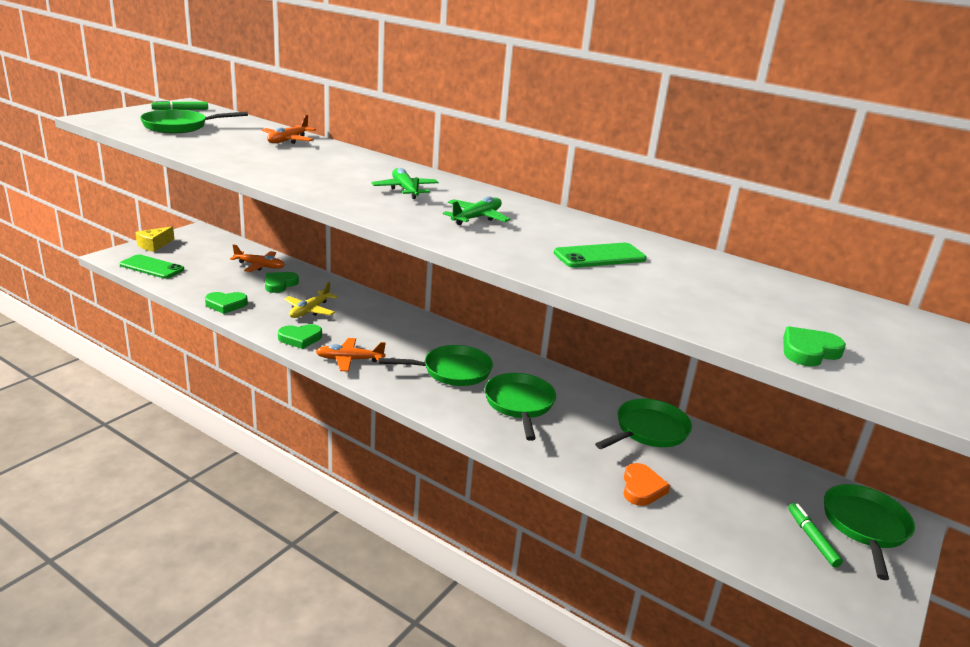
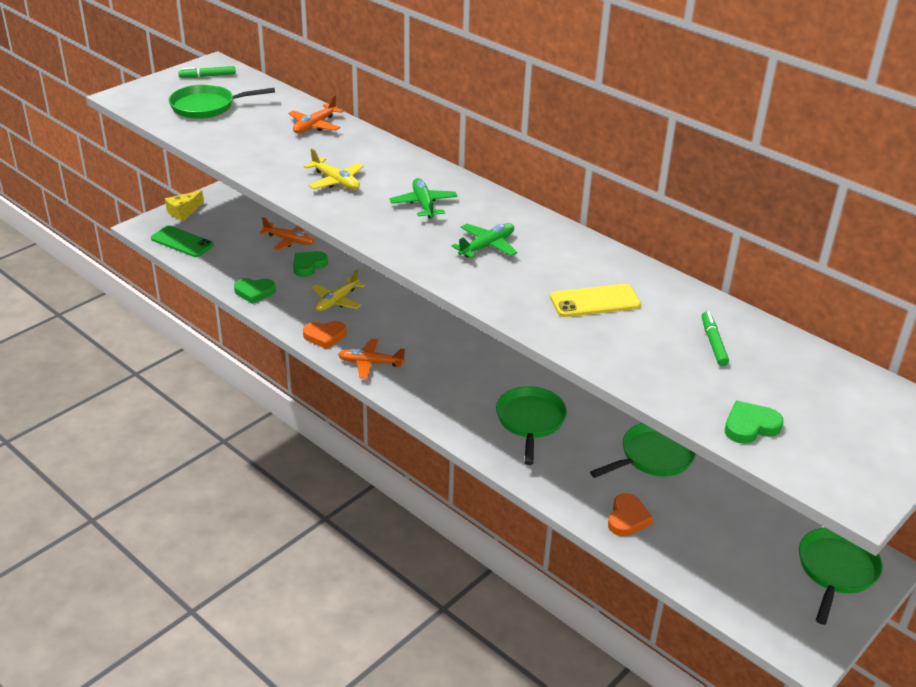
camera: 10 degrees right, 10 degrees up
(300, 338) = (325, 336): green heart -> orange heart
(314, 174) = (336, 181): none -> yellow plane
(452, 371) = (470, 380): green pan -> none
(599, 256) = (595, 301): green phone -> yellow phone
(812, 538) = (776, 579): green marker -> green marker (713, 343)

